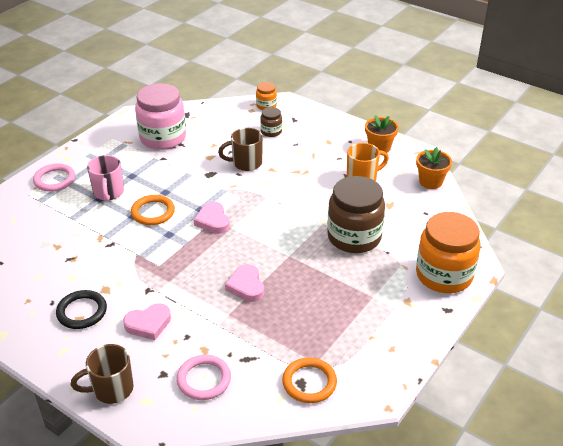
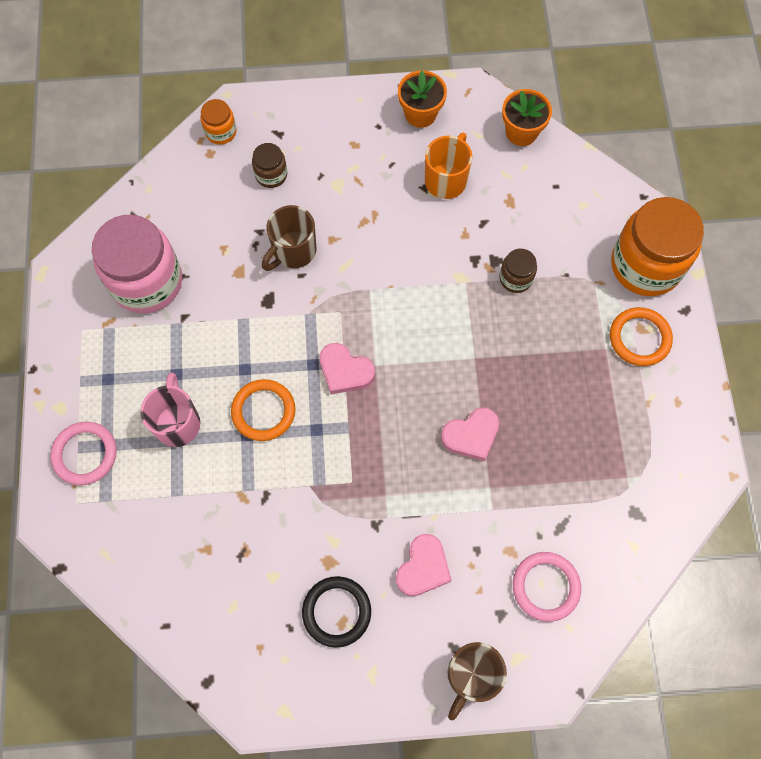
camera: 40 degrees left, 30 degrees up
(108, 193) = (177, 423): pink mug -> pink mug turned 135 degrees counterclockwise
(246, 286) = (471, 435): pink heart -> pink heart turned 60 degrees counterclockwise
(309, 382) = (642, 506): orange ring -> orange ring (639, 338)
(354, 237) = (515, 278): brown jar -> brown jar, size x0.46

